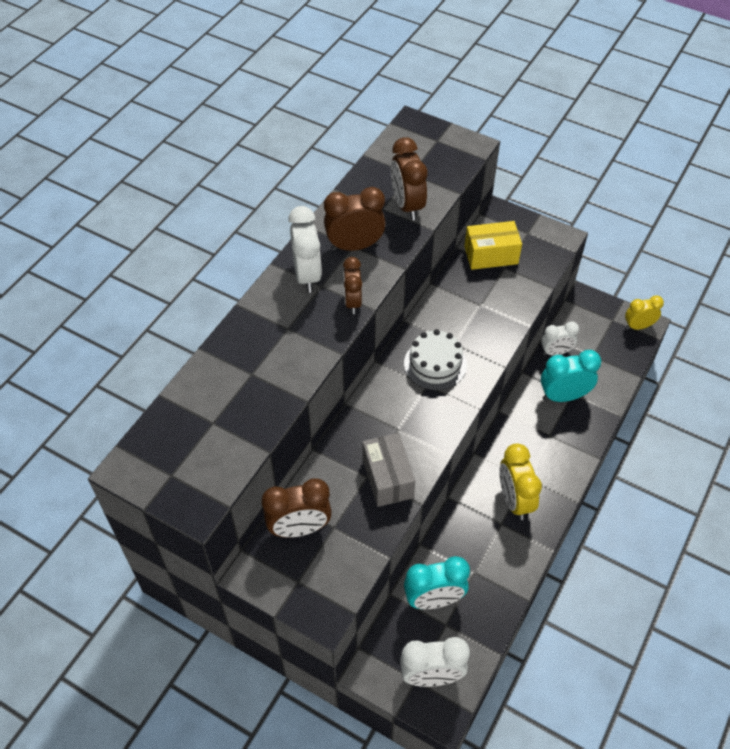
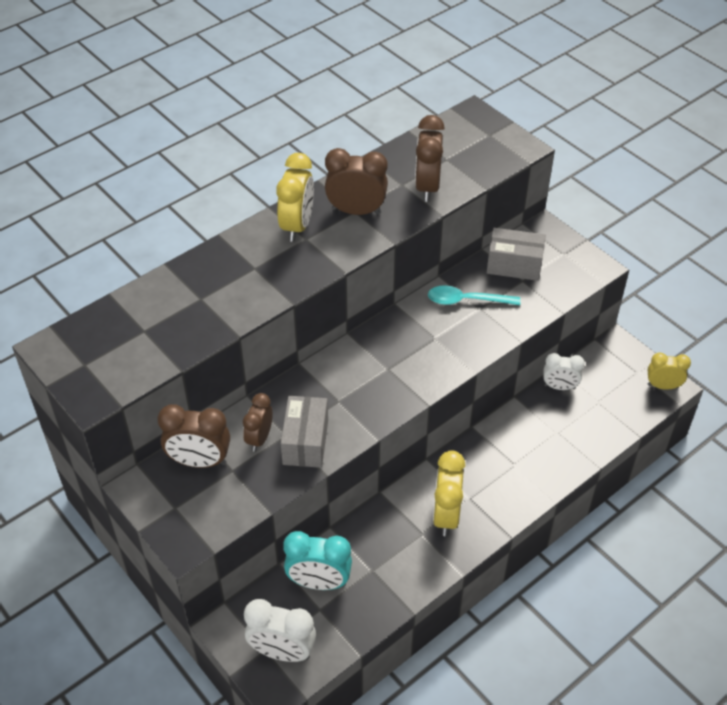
camera: 20 degrees right, 5 degrees down
(307, 275) = (297, 226): white clock -> yellow clock
(352, 302) = (328, 261): brown clock -> brown clock (259, 438)
(435, 364) = (405, 352): white cake -> none
(466, 300) = (466, 300): none -> turquoise spoon
(491, 255) = (514, 265): yellow box -> grey box
(563, 396) = (547, 431): turquoise clock -> none

